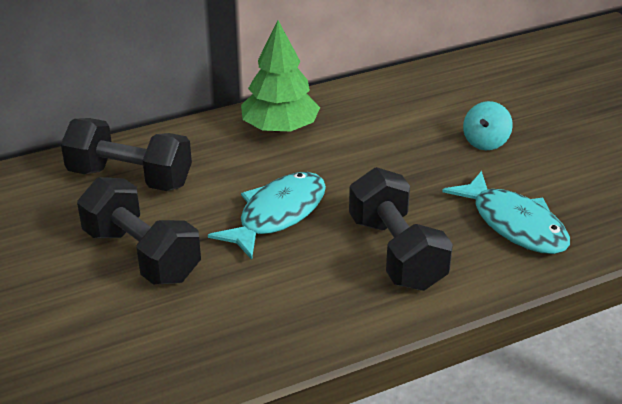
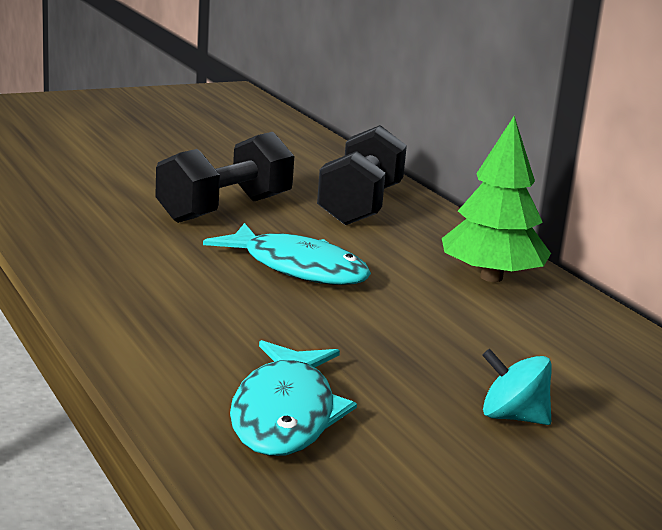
camera: 85 degrees right, 15 degrees down
(396, 253) = (220, 327): black dumbbell -> none
(514, 224) = (285, 414): turquoise fish -> turquoise fish turned 45 degrees counterclockwise

